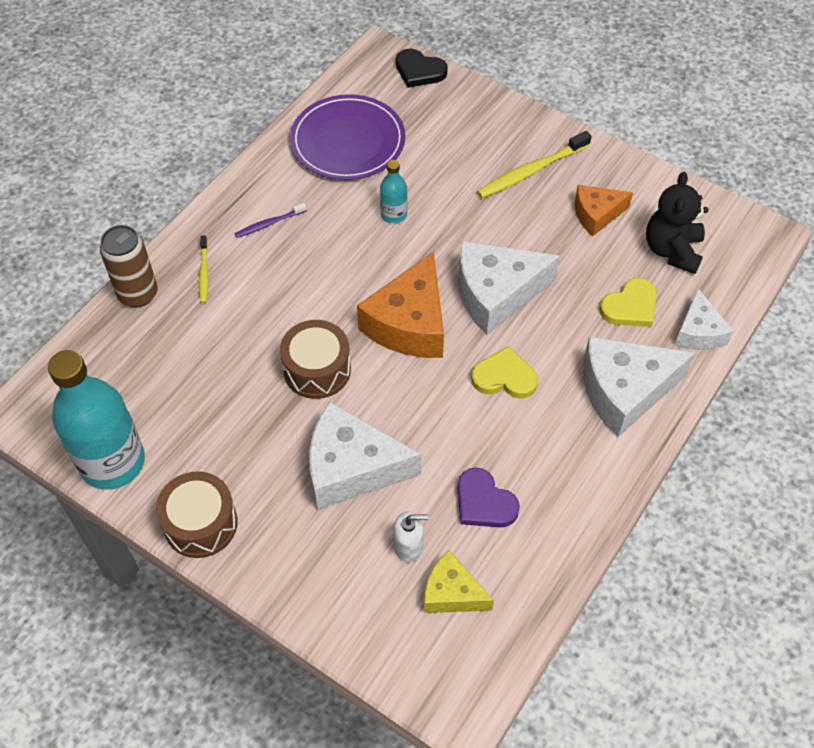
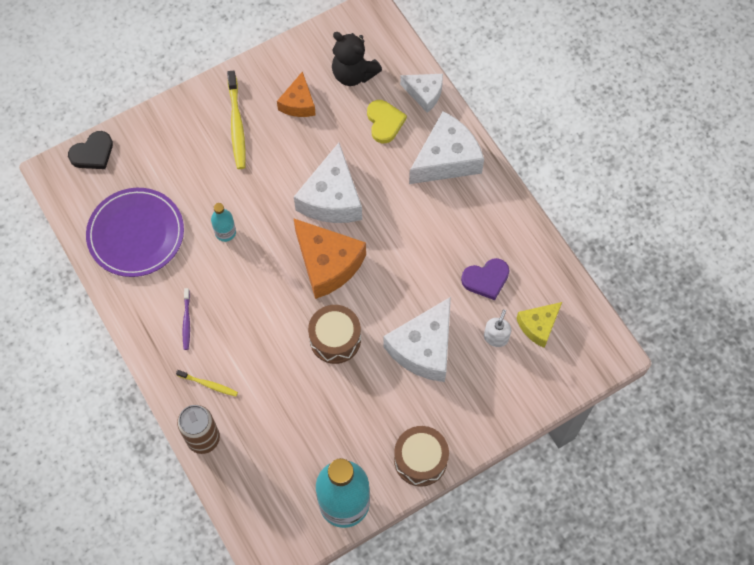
camera: 65 degrees left, 10 degrees up
(504, 377) = (400, 224): yellow heart -> none
(624, 391) = (446, 159): white cheese -> white cheese turned 135 degrees counterclockwise

